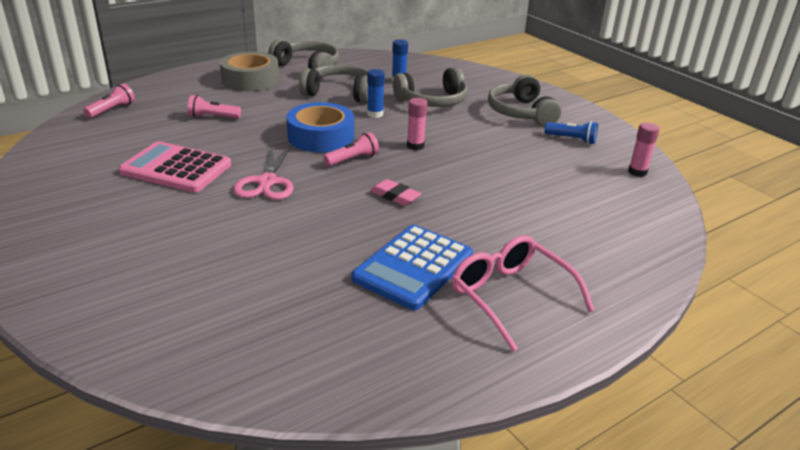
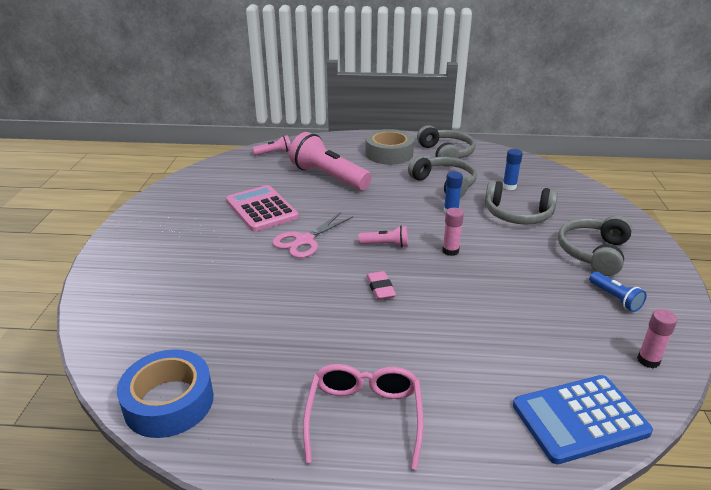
camera: 40 degrees right, 0 degrees up
(213, 117) = (328, 177): pink flashlight -> pink flashlight, size x2.14
(321, 137) = (384, 217): blue tape -> blue tape (169, 402)
(413, 267) = (321, 353): blue calculator -> blue calculator (579, 419)

